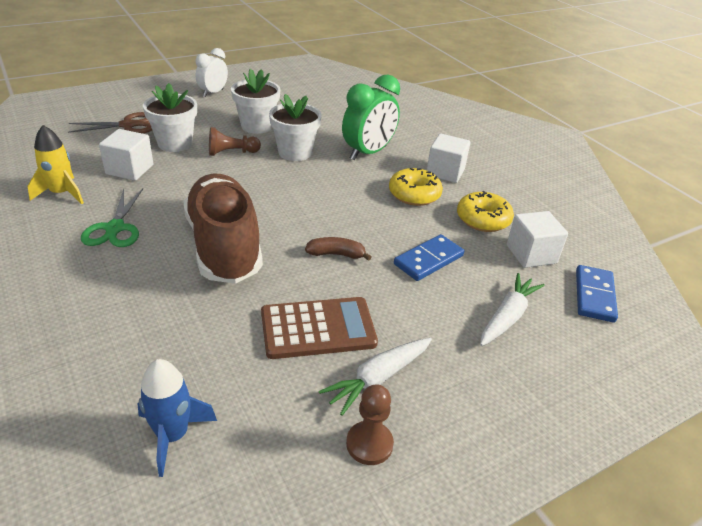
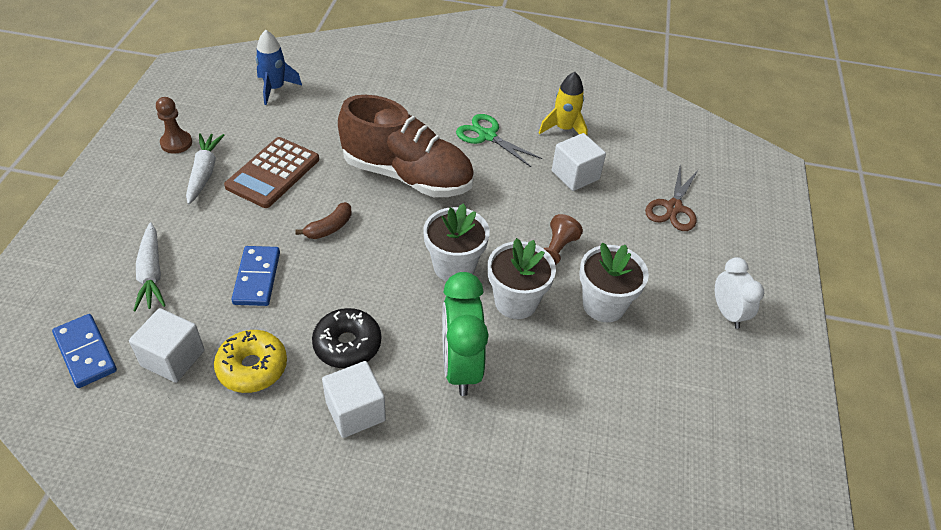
camera: 130 degrees right, 10 degrees up
(175, 143) = (606, 222): white flower pot -> white flower pot (454, 266)
(414, 194) = (347, 345): yellow donut -> black donut

